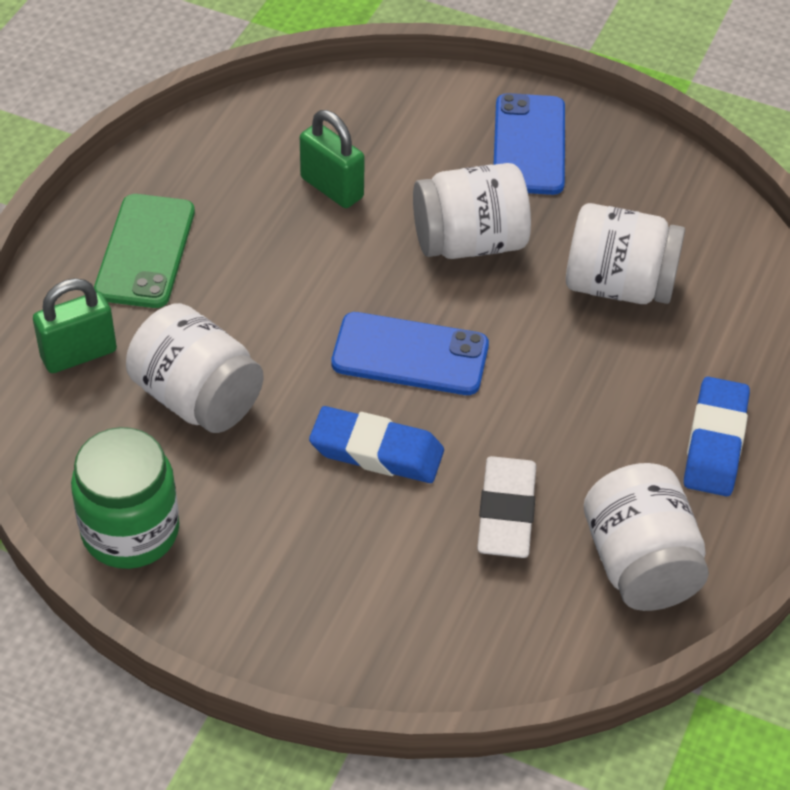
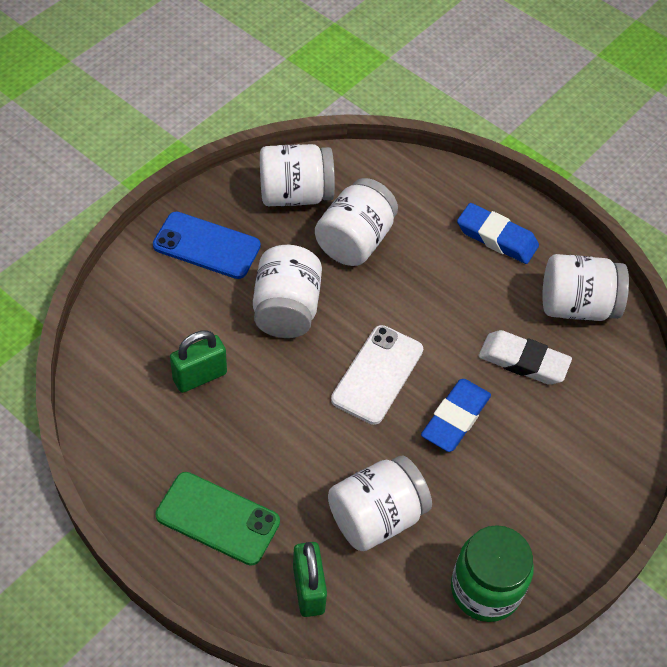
camera: 75 degrees left, 5 degrees up
(410, 355) = (377, 374): blue phone -> white phone
(662, 207) = (295, 194): none -> white jar

